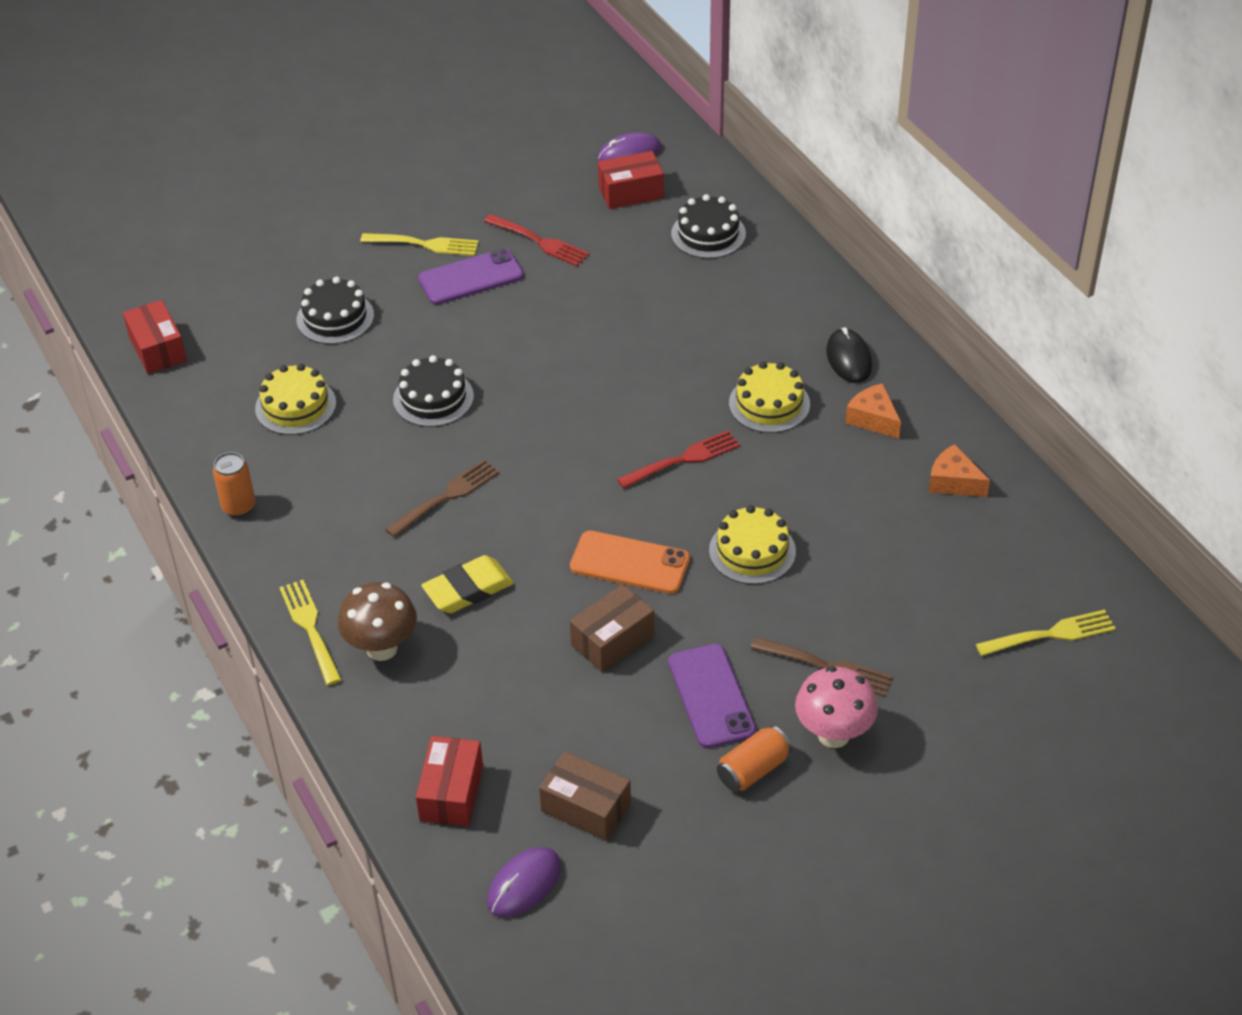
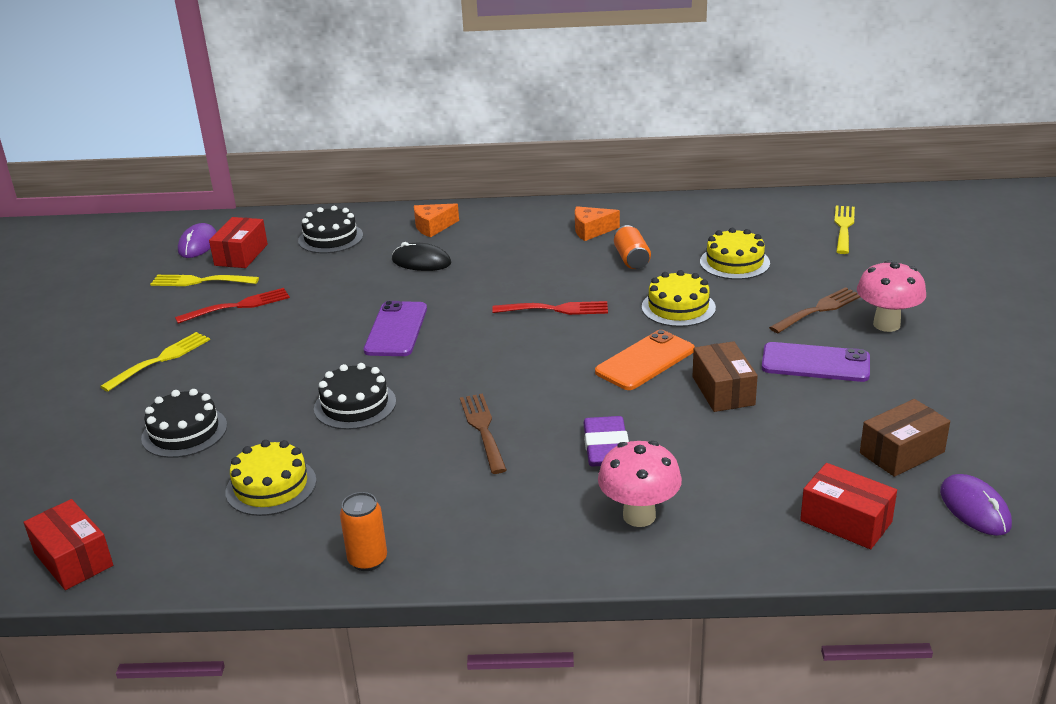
camera: 60 degrees left, 15 degrees down
(158, 349) = (73, 559): red box -> red box turned 45 degrees clockwise
(310, 628) = (577, 554): yellow fork -> yellow fork (200, 281)
(382, 648) = (639, 516): brown mushroom -> pink mushroom
(468, 589) = (606, 447): yellow eraser -> purple eraser
(471, 277) = (234, 348): purple phone -> purple phone (396, 329)
(683, 459) = (556, 309): red fork -> red fork turned 90 degrees clockwise
(753, 770) = (903, 365): orange can -> orange can (631, 259)
(769, 404) = (535, 262): yellow cake -> yellow cake (734, 262)
(848, 358) = (523, 223): black mouse -> black mouse (421, 262)
(953, 482) = (679, 221): orange cheese -> orange cheese (433, 227)

